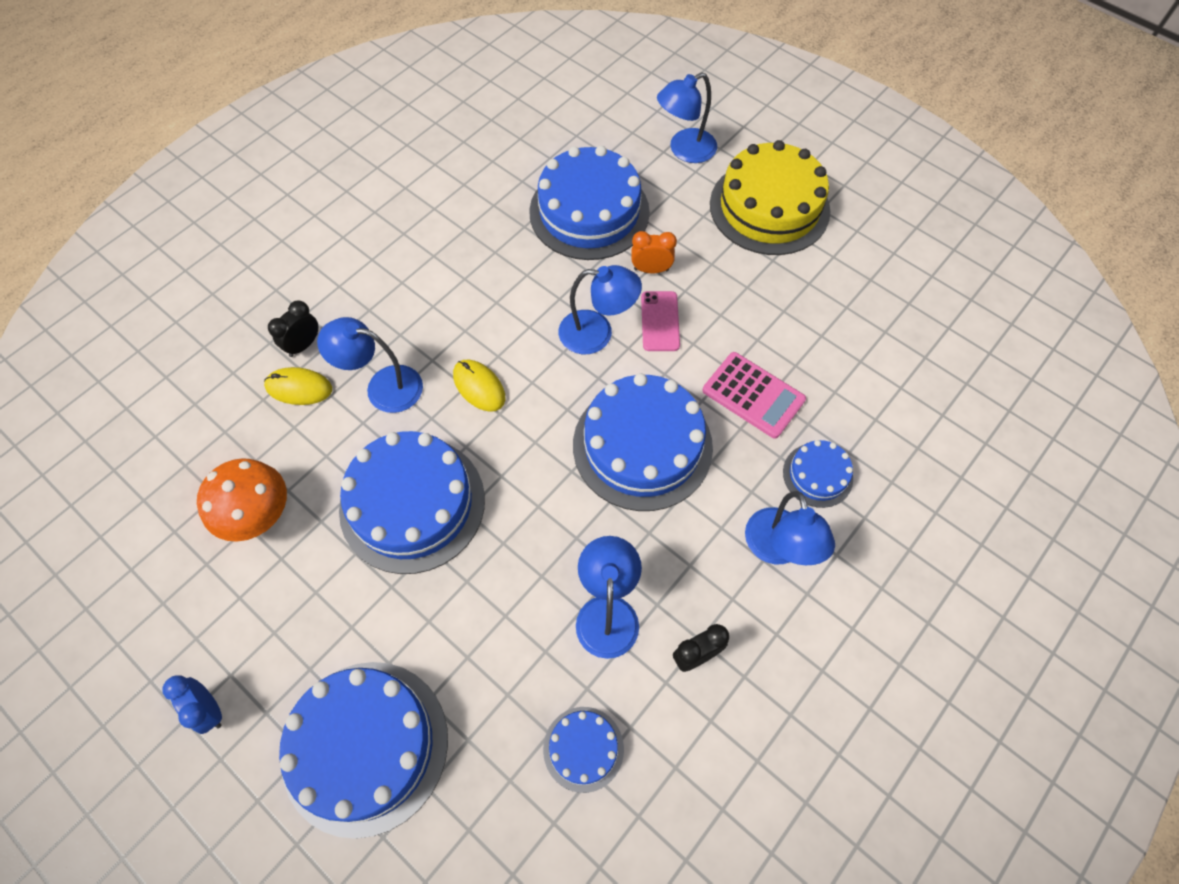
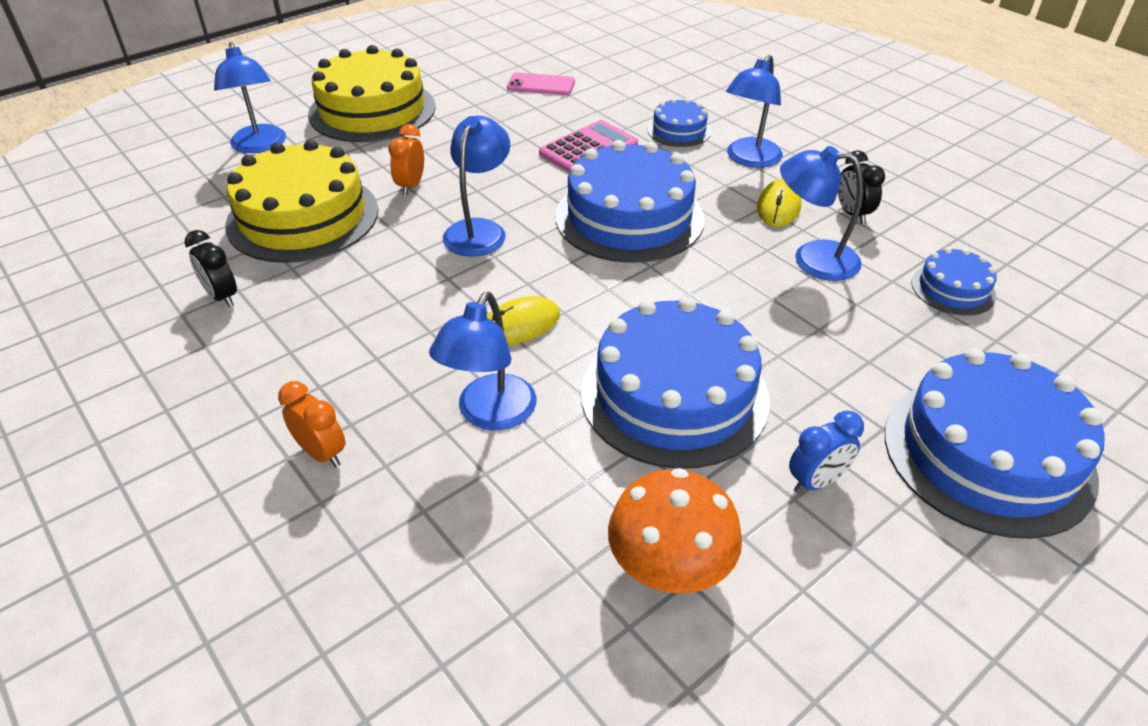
camera: 80 degrees left, 20 degrees down
(209, 709) = (975, 626): blue clock -> blue clock (816, 481)
(299, 388) = (460, 511): yellow mouse -> yellow mouse (778, 207)
(303, 345) = (381, 504): black clock -> black clock (222, 296)
(343, 302) = (322, 453): none -> orange clock
(589, 212) = (303, 217): blue cake -> yellow cake
(660, 321) = (481, 189): pink phone -> pink phone (541, 85)
(778, 549) = (749, 159): blue lamp -> blue lamp turned 120 degrees clockwise

